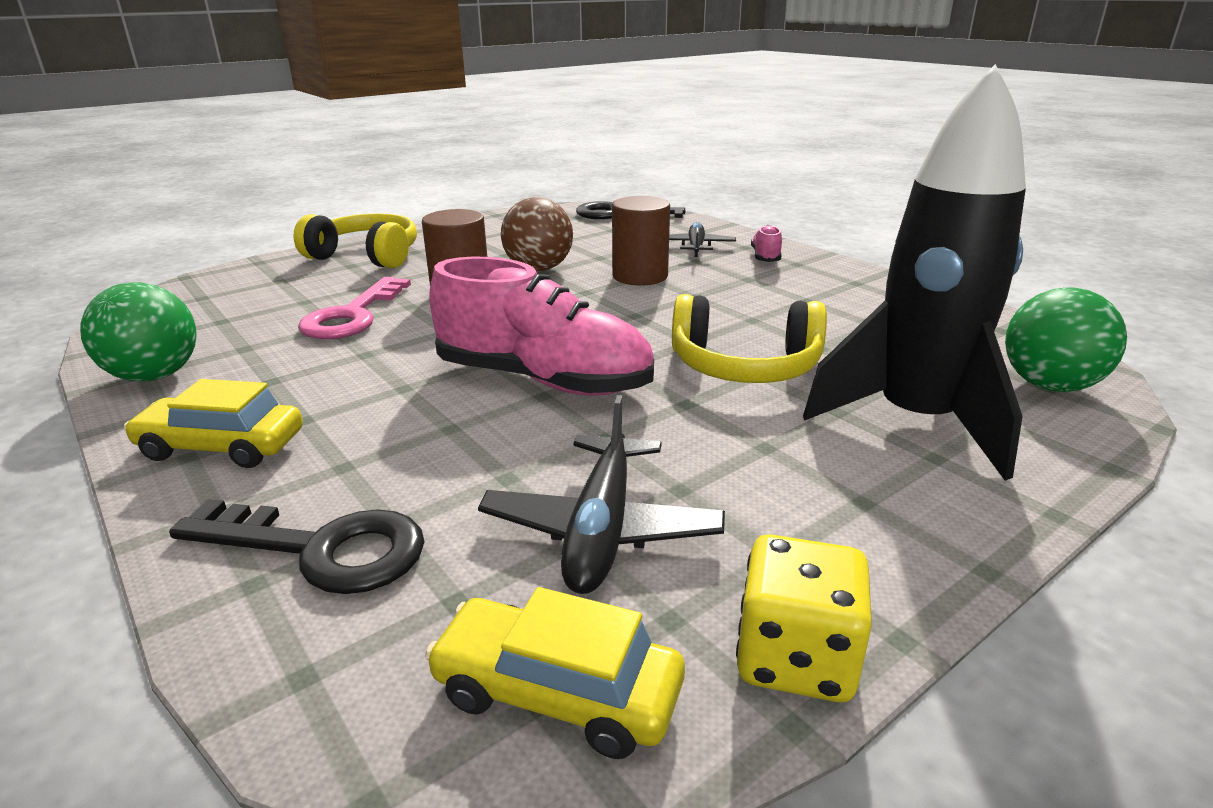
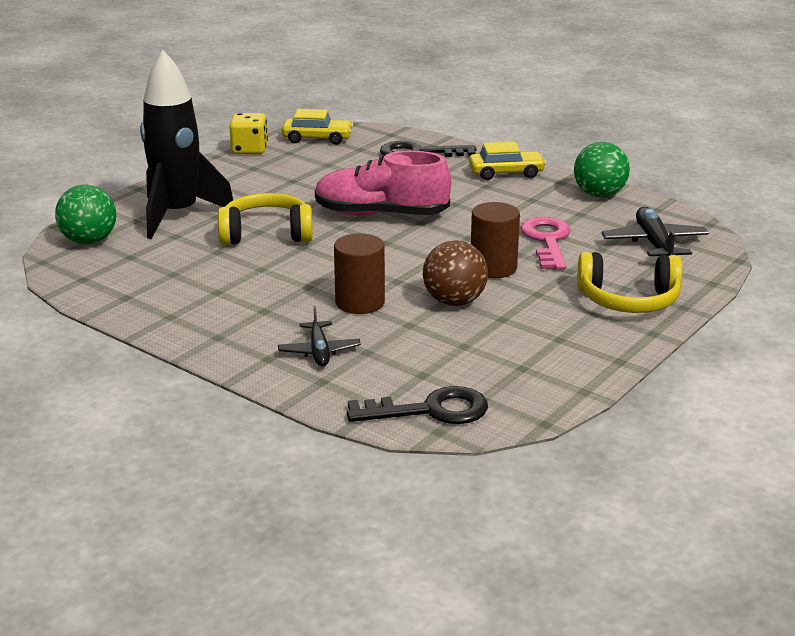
camera: 165 degrees right, 0 degrees up
(601, 529) = (320, 167): black plane -> black plane (654, 244)
(765, 257) = (247, 342): pink shoe -> none

